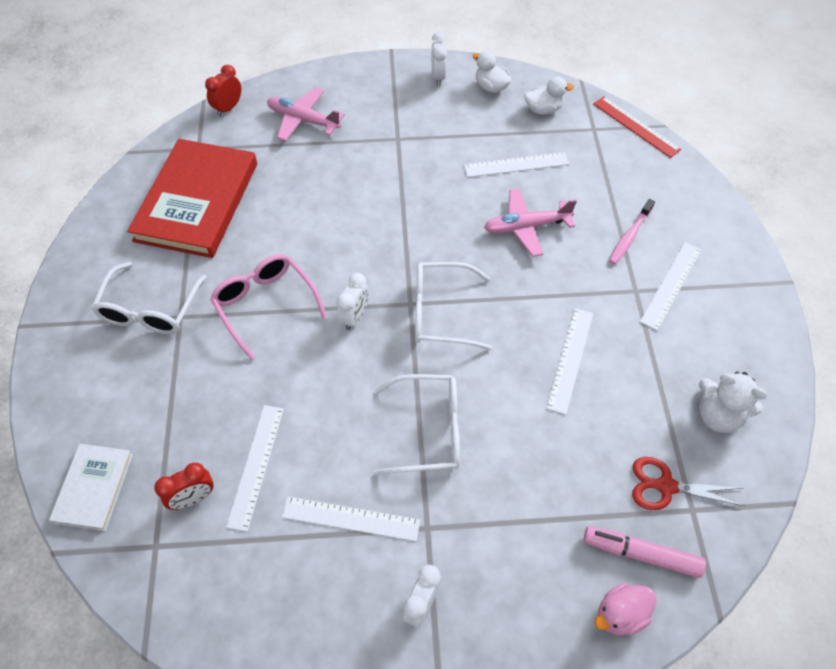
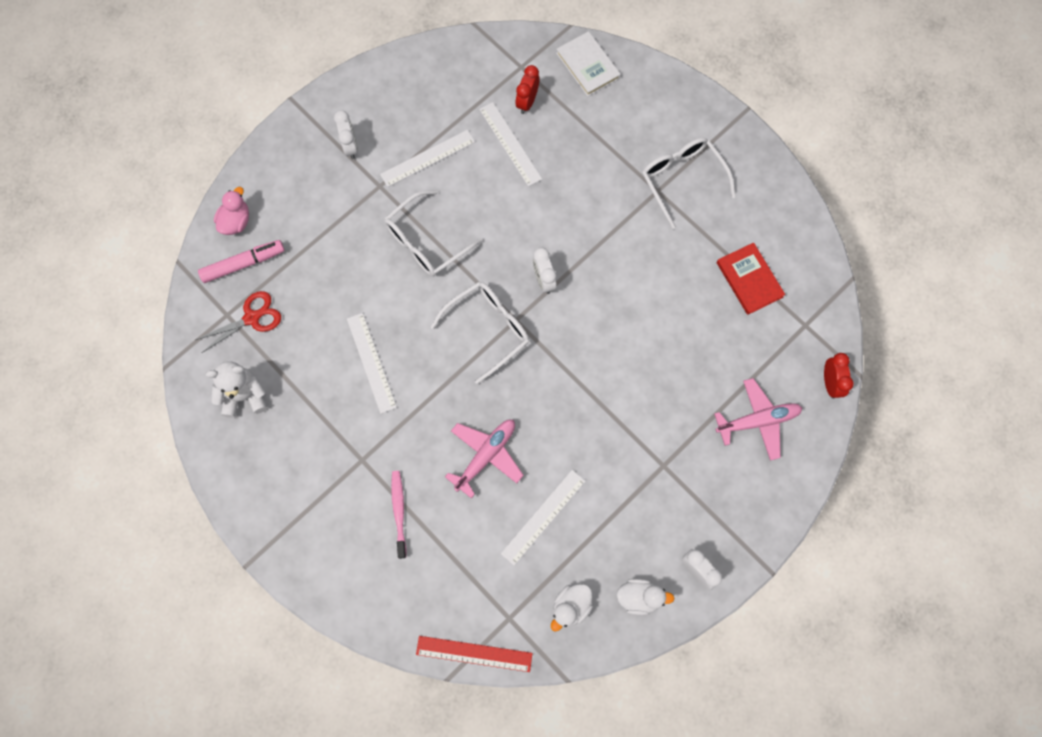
camera: 140 degrees right, 15 degrees up
(197, 201) = (749, 280): red book -> red book, size x0.52
(265, 305) = (612, 241): pink glasses -> none
(670, 285) = (338, 487): white ruler -> none

